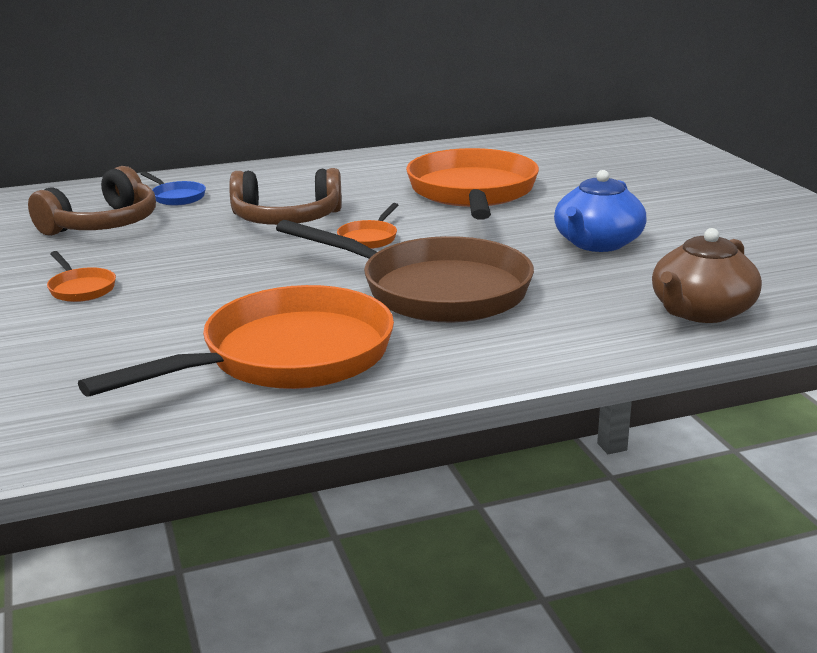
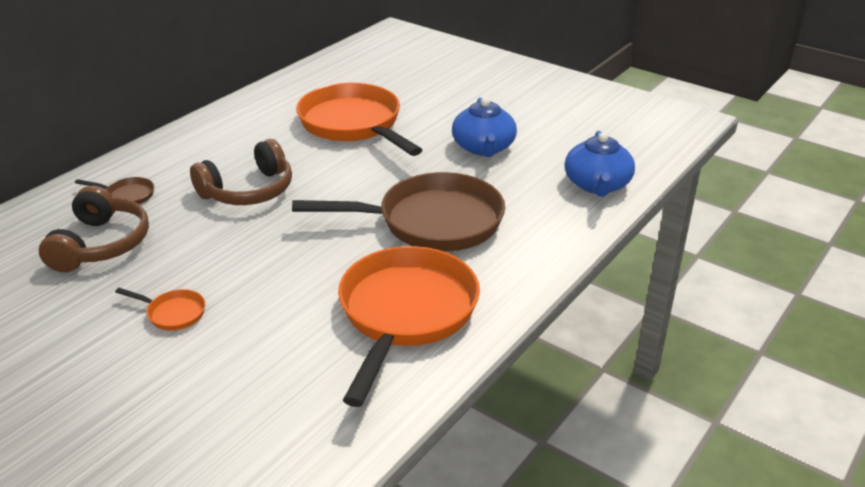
camera: 35 degrees left, 10 degrees up
(176, 197) = (127, 195): blue pan -> brown pan
(369, 238) = (332, 190): orange pan -> none
(701, 311) = (597, 185): brown teapot -> blue teapot

